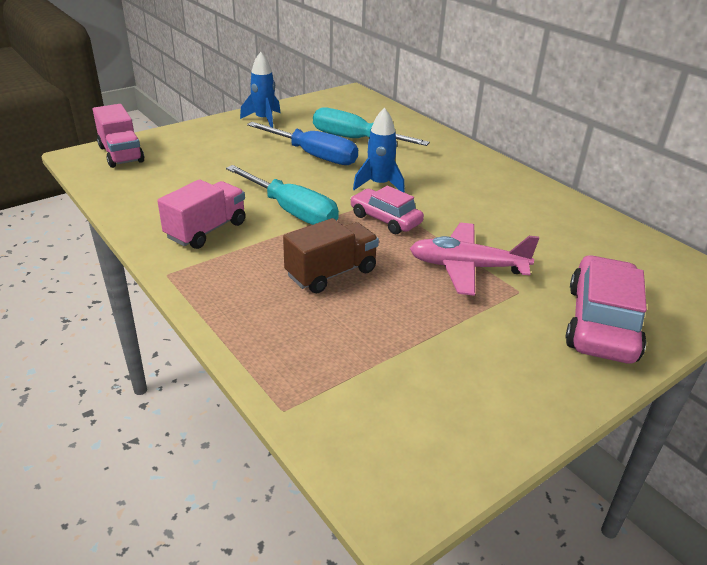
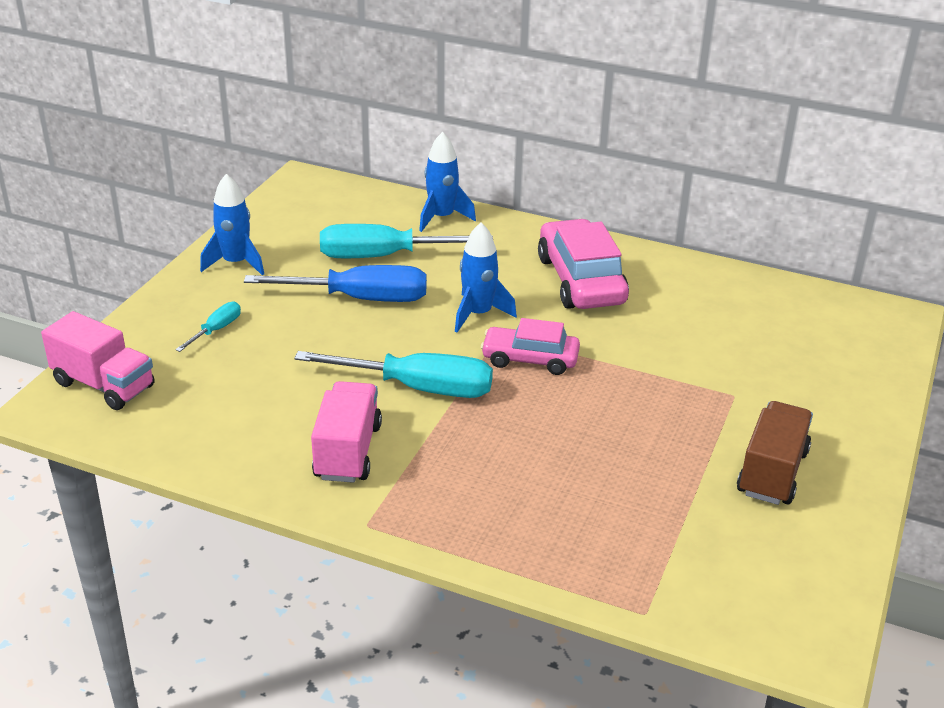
camera: 30 degrees left, 0 degrees up
(212, 147) = (216, 330): none -> turquoise screwdriver
(331, 273) = (541, 449): brown truck -> brown truck (772, 472)
(415, 130) = (442, 217): none -> blue rocket
(467, 267) = (664, 387): pink plane -> none
(601, 323) = (829, 400): pink car -> pink car (581, 280)

